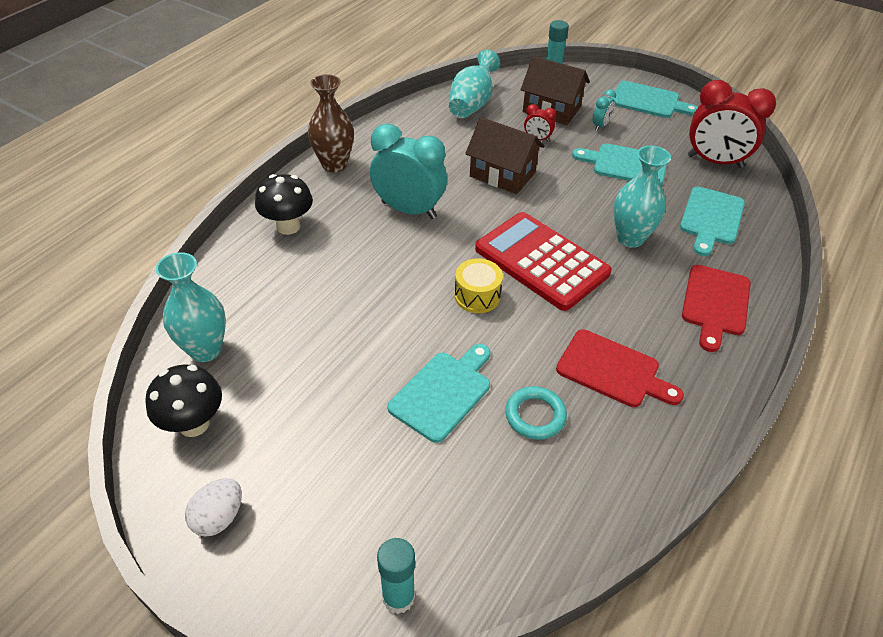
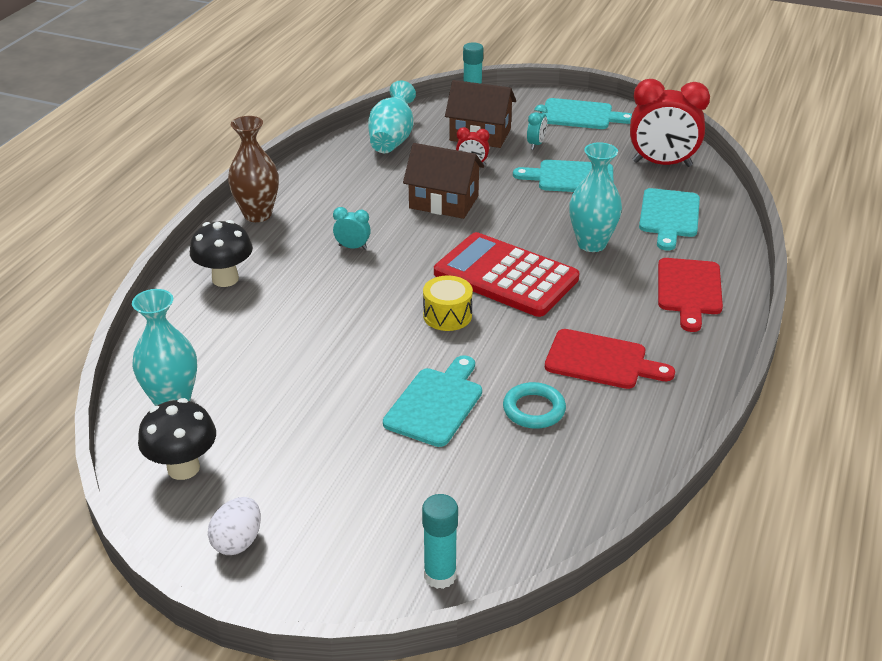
camera: 10 degrees left, 10 degrees down
(409, 210) = (352, 247): turquoise clock -> turquoise clock, size x0.45

